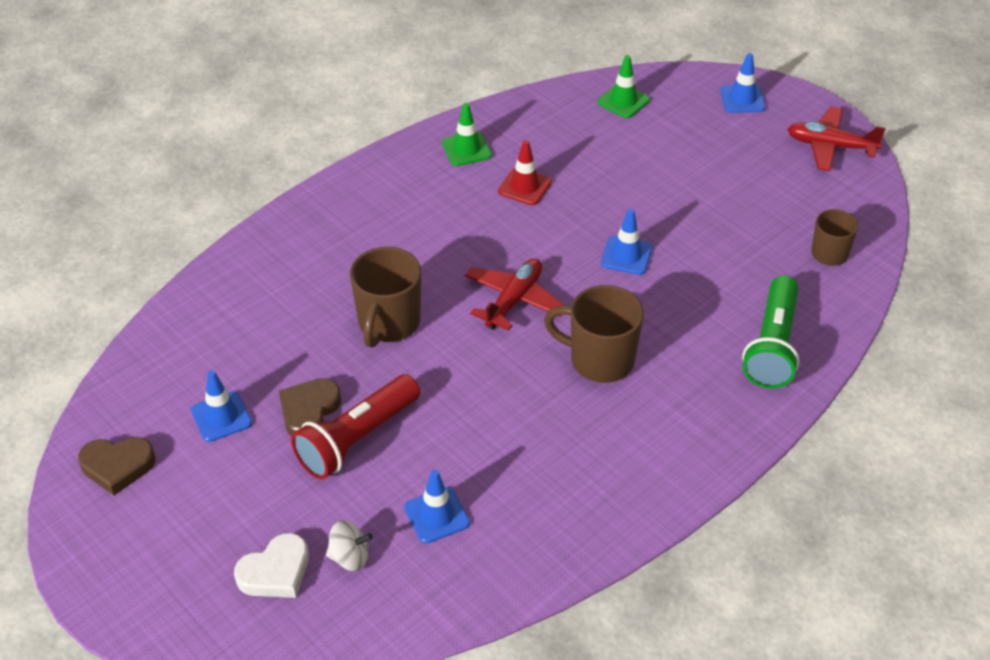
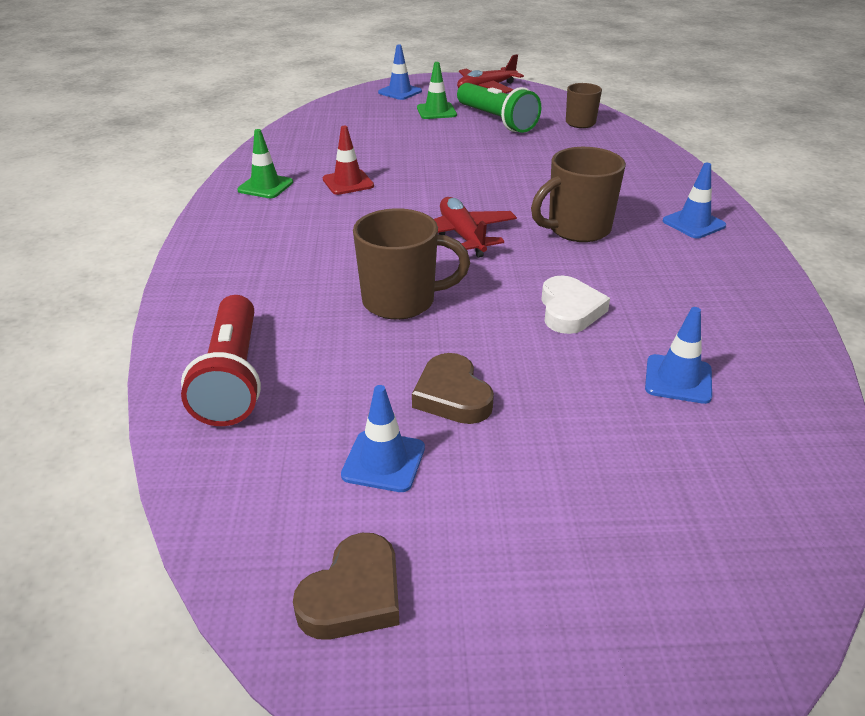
camera: 50 degrees left, 10 degrees down
(275, 572) = (666, 528): white heart -> white heart (569, 310)
(350, 557) = (689, 460): white spinning top -> none
(357, 439) = (526, 382): red flashlight -> red flashlight (232, 377)
(388, 323) = (401, 301): brown mug -> brown mug turned 60 degrees counterclockwise
(623, 101) = (330, 121): green traffic cone -> green traffic cone (436, 111)
(626, 255) = (482, 178): blue traffic cone -> blue traffic cone (693, 223)
(772, 346) = (642, 169): green flashlight -> green flashlight (496, 120)

